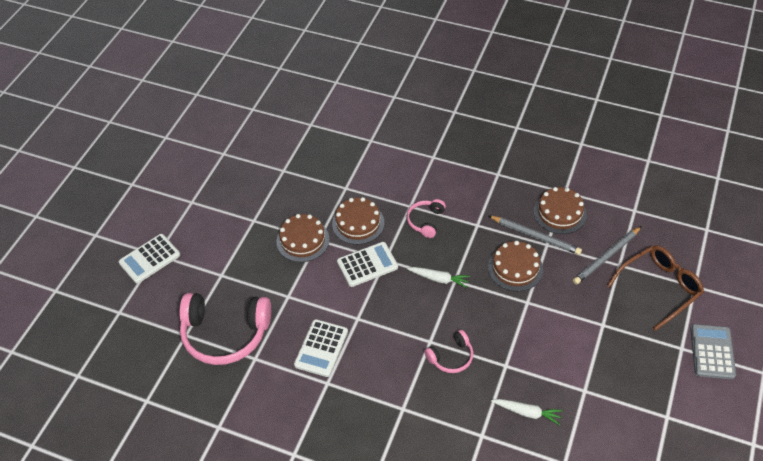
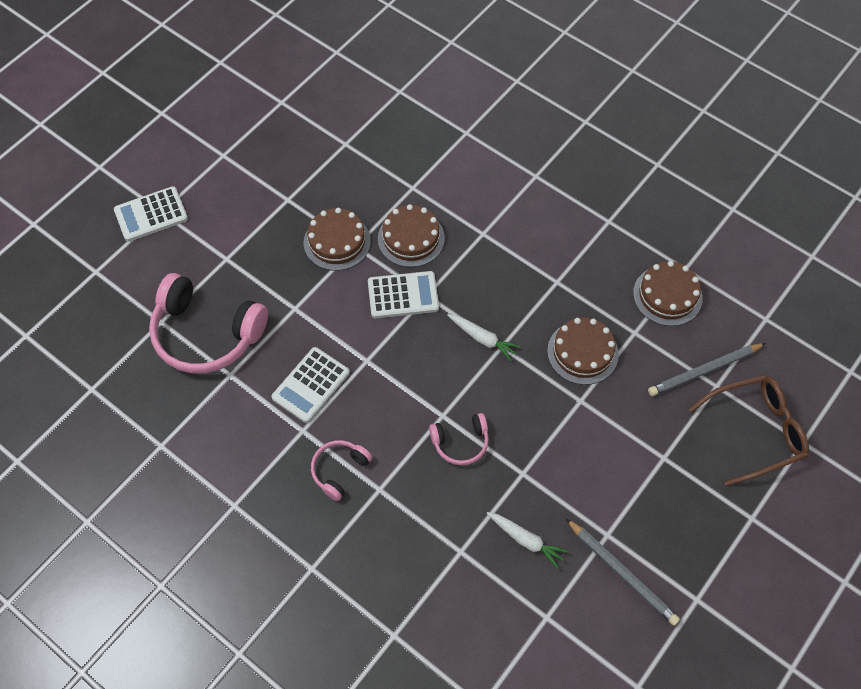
camera: 15 degrees right, 10 degrees up
(426, 221) = (495, 259): pink headphones -> pink headphones (339, 470)
(535, 236) = (624, 317): grey pencil -> grey pencil (622, 572)
(712, 352) = (789, 535): grey calculator -> none

